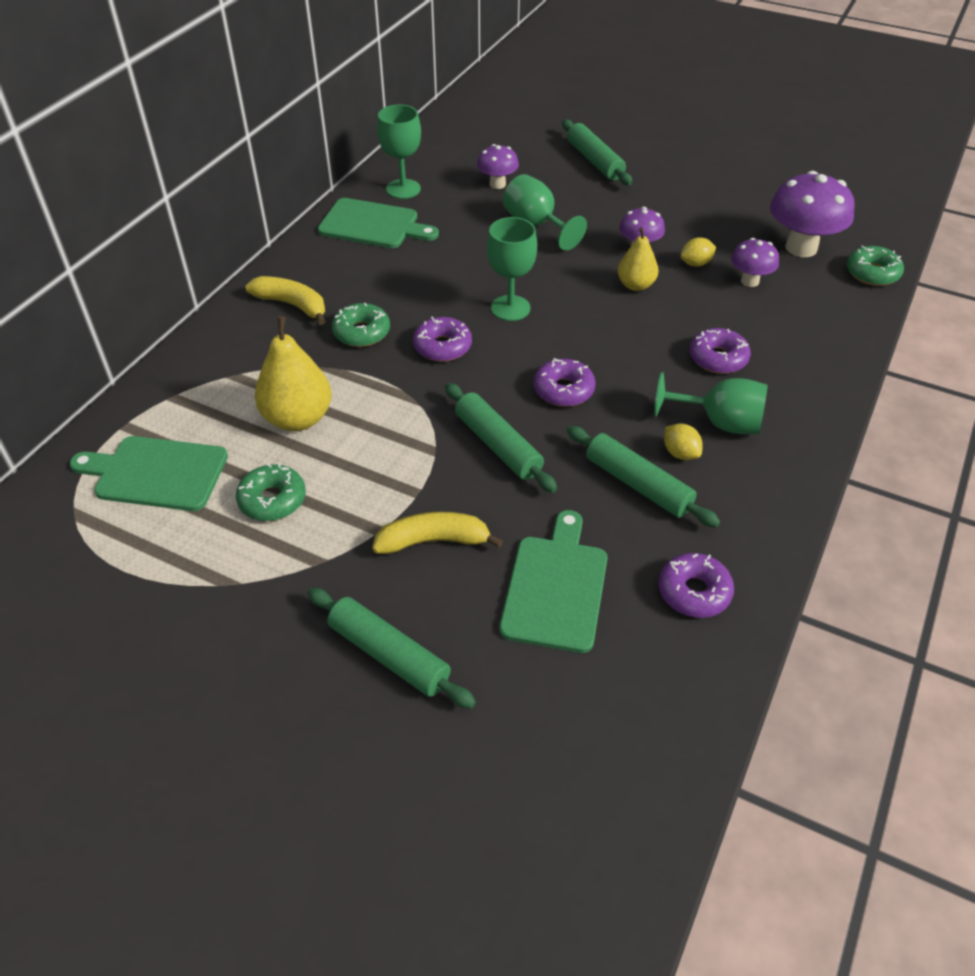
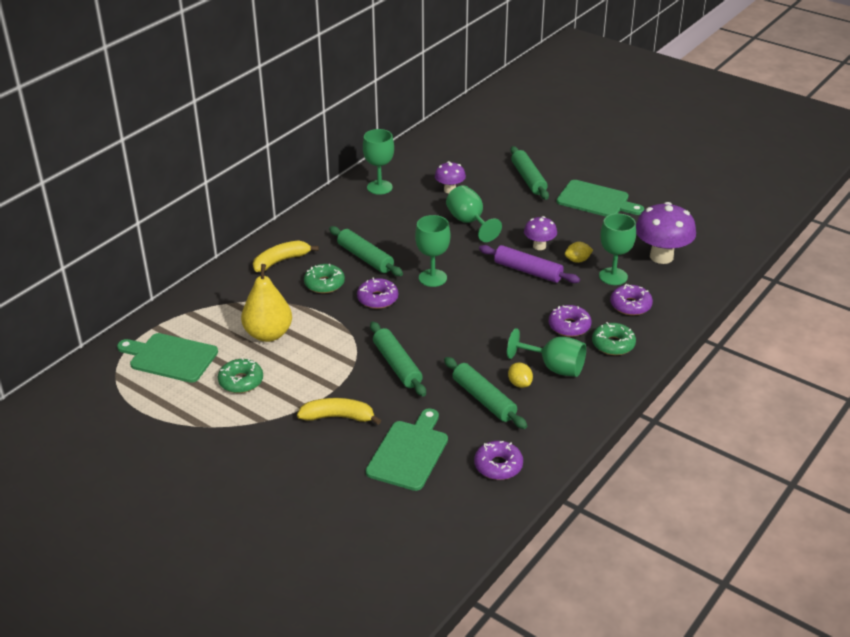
camera: 10 degrees right, 10 degrees down
(292, 305) = (281, 261): yellow banana -> yellow banana turned 75 degrees counterclockwise
(373, 225) = (351, 211): green cutting board -> green cutting board (596, 200)
(389, 655) = (293, 477): green rolling pin -> green rolling pin (365, 258)
(563, 390) = (453, 335): purple donut -> purple donut (630, 305)
(635, 285) = (528, 271): yellow pear -> purple rolling pin
(749, 281) = (613, 276): purple mushroom -> green goblet
(872, 273) = (708, 280): green donut -> green donut (613, 344)

